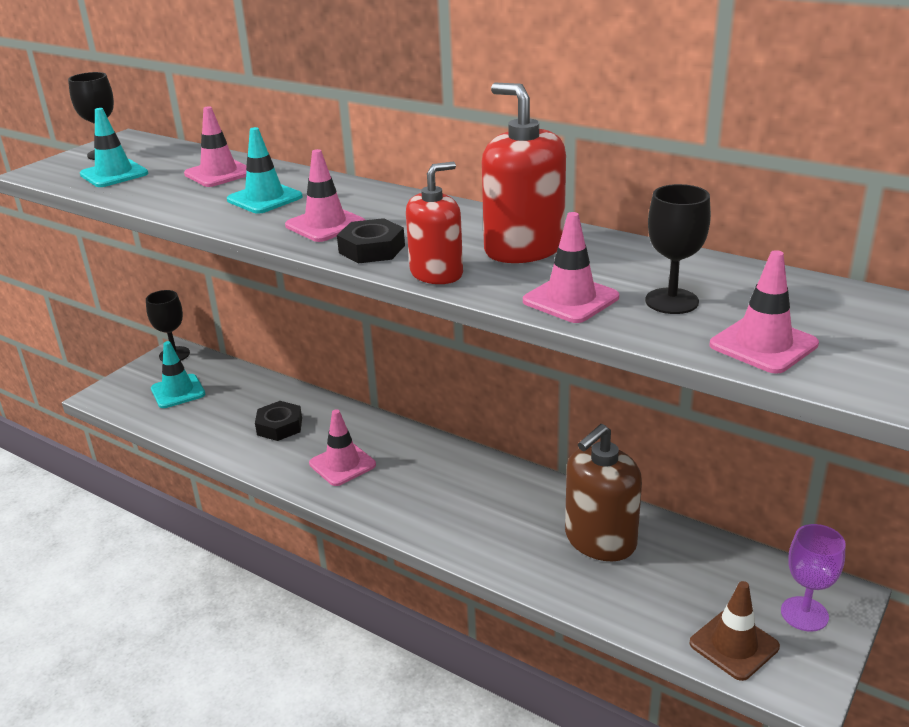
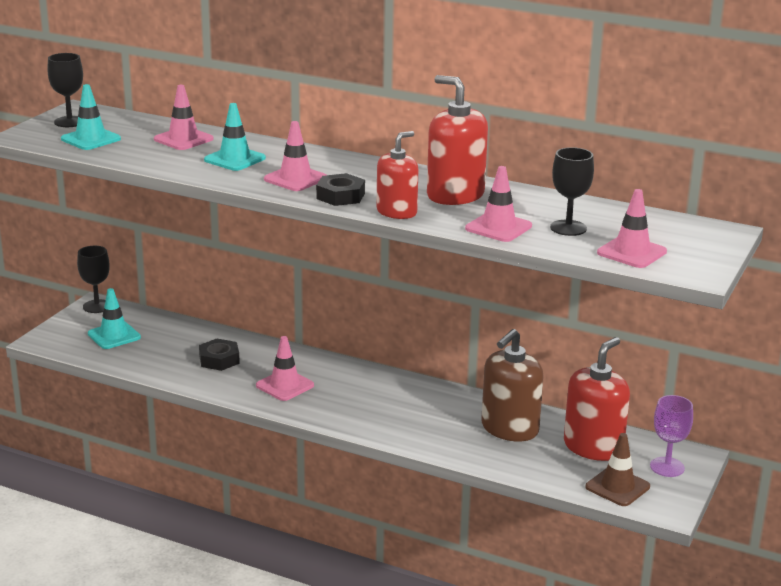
camera: 10 degrees left, 5 degrees down
(706, 575) = (593, 447): none -> red soap dispenser

